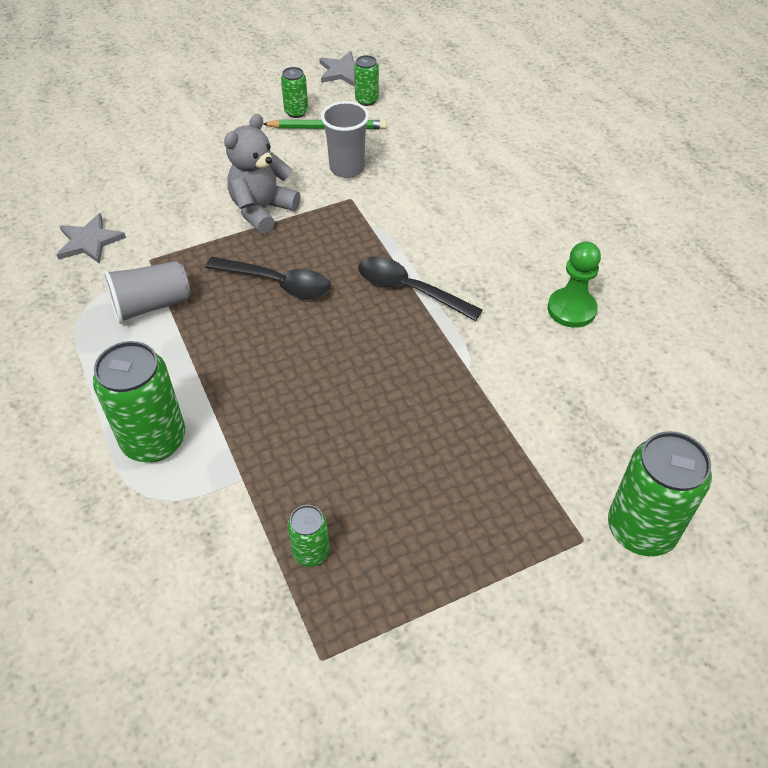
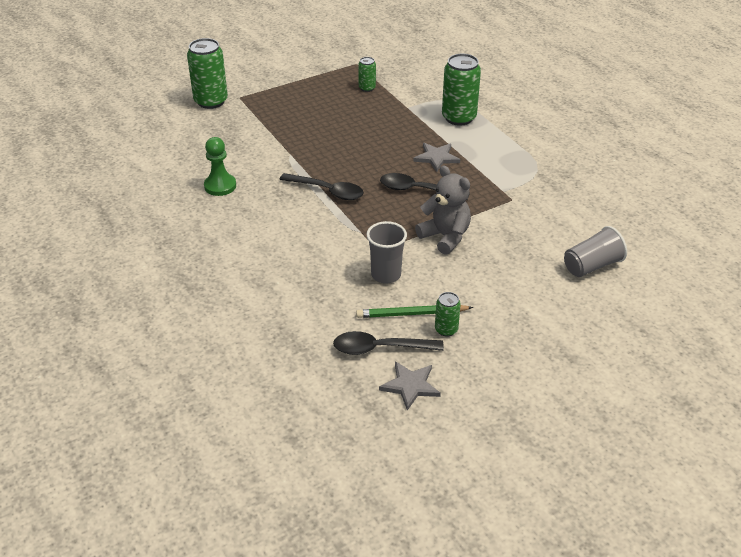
camera: 175 degrees right, 10 degrees down
(89, 241) = (561, 208): grey star -> grey star (436, 158)
(151, 305) = (494, 174): grey cup -> grey cup (592, 266)
(262, 210) = (445, 237): grey teddy bear -> grey teddy bear turned 75 degrees counterclockwise
(366, 100) = (380, 348): green can -> black spoon

